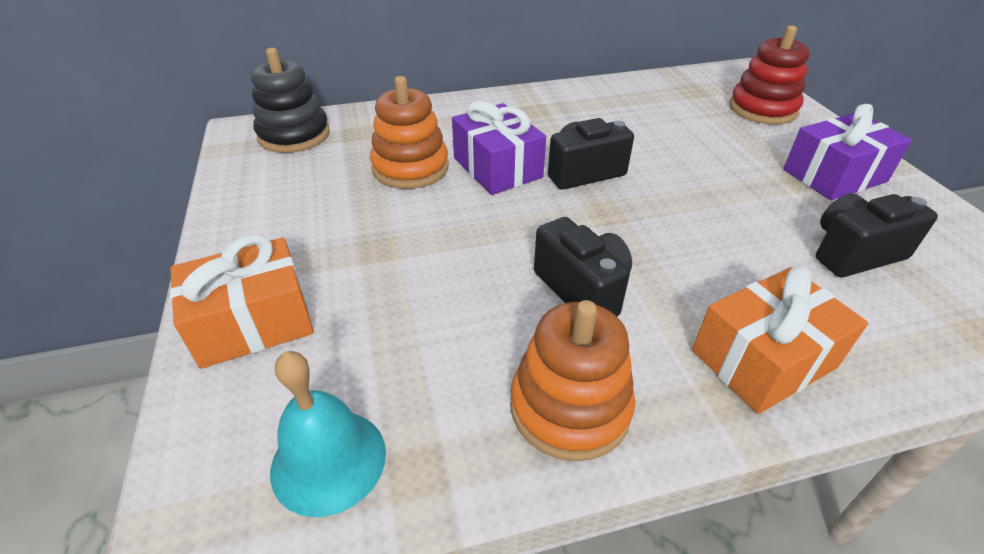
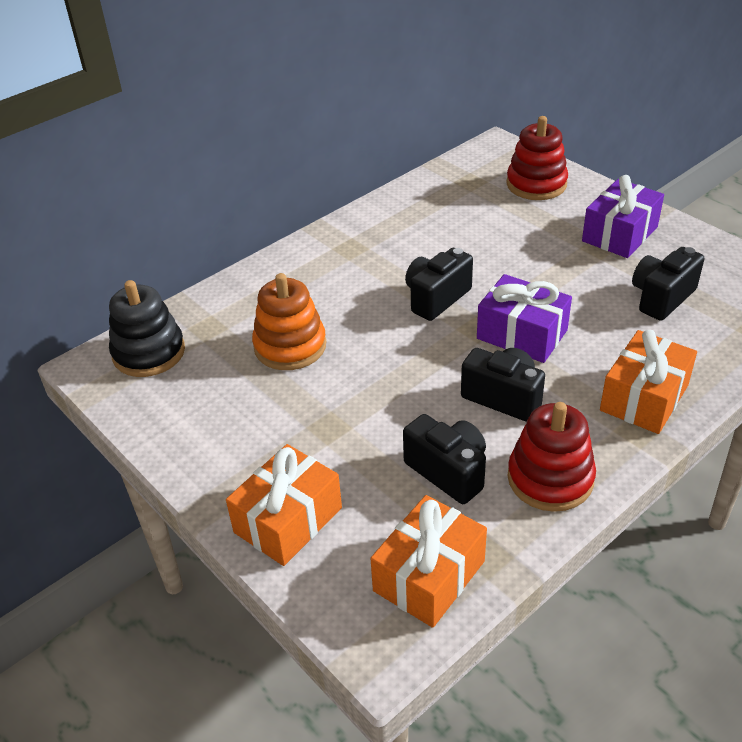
camera: 25 degrees left, 0 degrees up
(328, 460) = (429, 576): turquoise bell -> orange gift
(456, 344) = (448, 471): none -> black camera
(497, 168) = (364, 319): purple gift -> purple gift (522, 334)
(570, 407) = (550, 478): orange stacking toy -> red stacking toy

